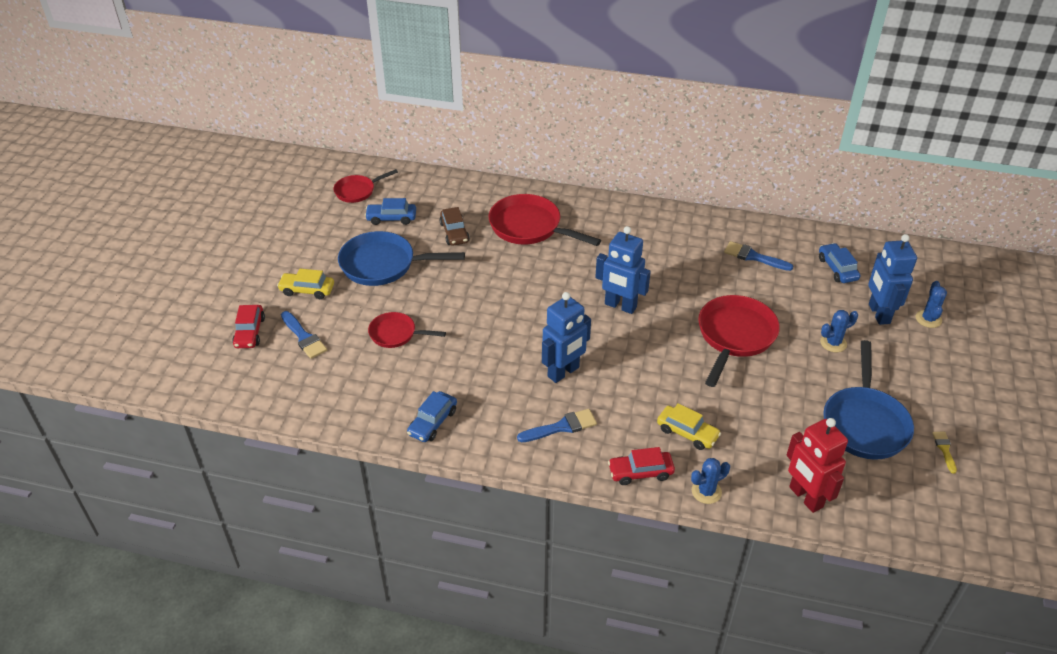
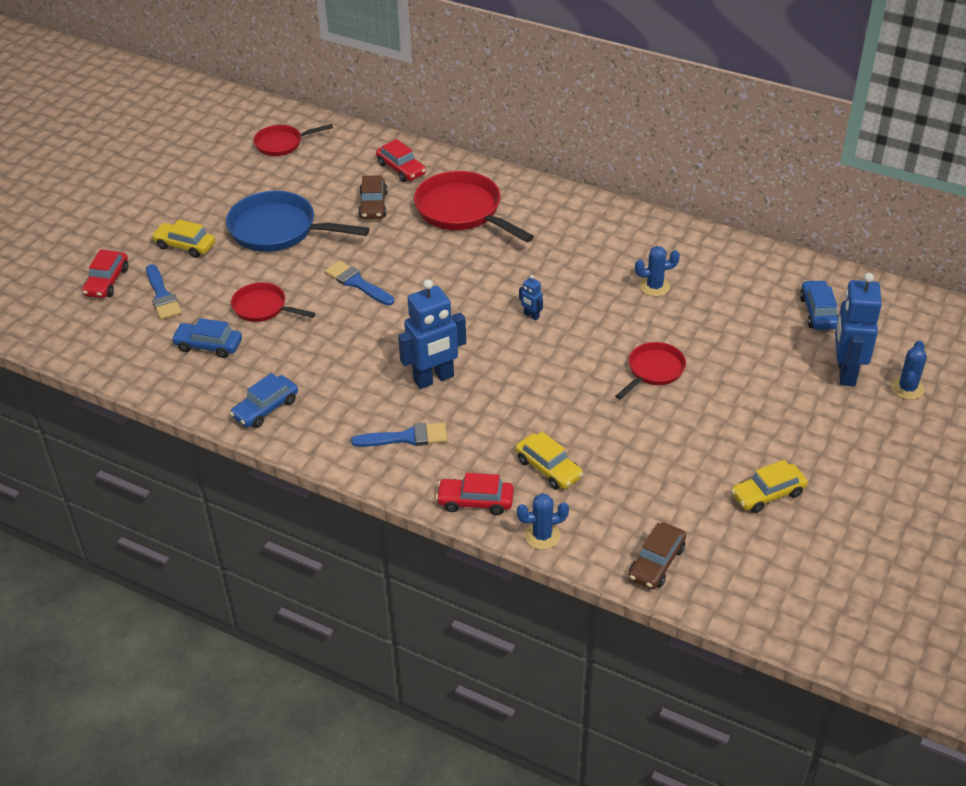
camera: 15 degrees right, 0 degrees up
(391, 218) = (308, 179): blue car -> blue car (208, 345)
(465, 199) = (401, 169): none -> red car
(620, 306) = (531, 316): blue robot -> blue robot, size x0.43
(735, 336) = (653, 371): red pan -> red pan, size x0.58
(753, 257) = (719, 283): blue brush -> blue brush (357, 283)
(805, 497) = (656, 563): red robot -> brown car
(833, 343) = (772, 397): blue cactus -> blue cactus (654, 286)
(864, 423) = (767, 494): blue pan -> yellow car
(944, 449) = (853, 540): yellow brush -> none

